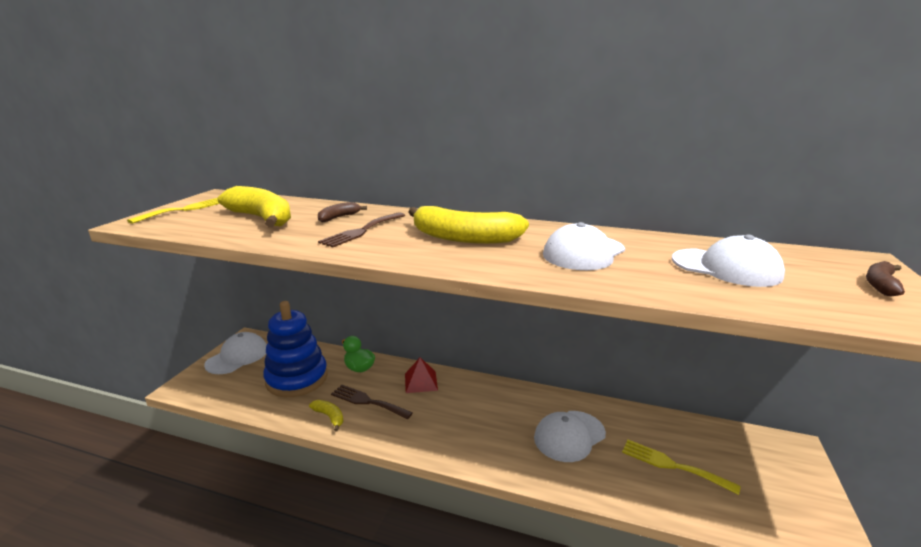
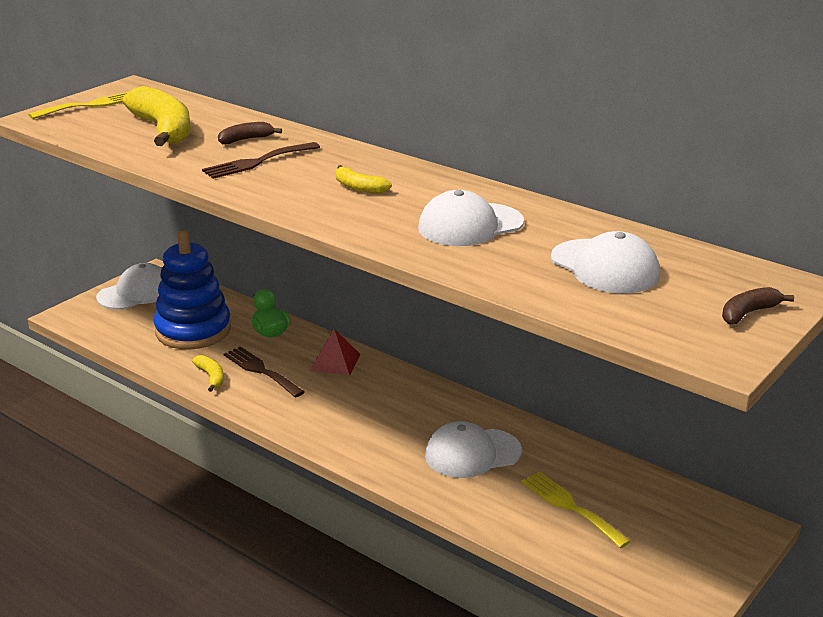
camera: 20 degrees right, 5 degrees up
(464, 238) = (359, 187): yellow banana -> yellow banana, size x0.47

